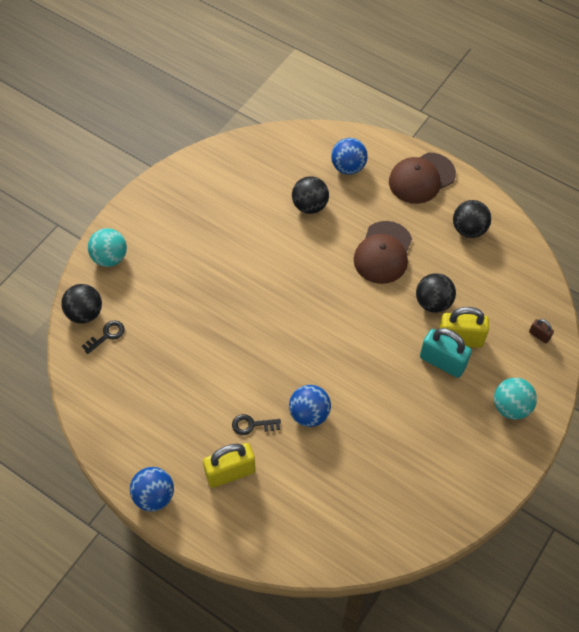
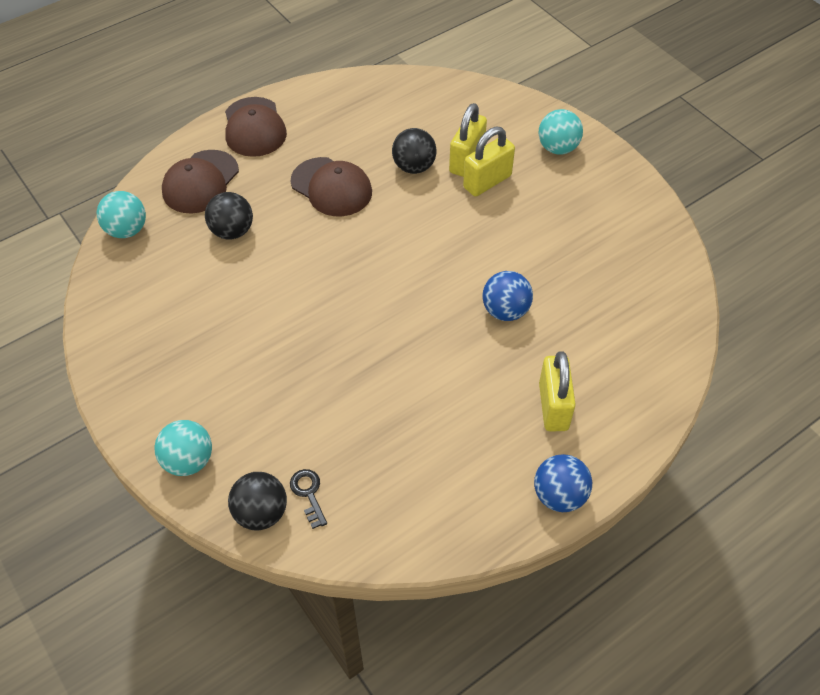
camera: 70 degrees left, 5 degrees down
(252, 425) = (499, 368): black key -> none
(283, 143) = (127, 230): none -> turquoise ball
(348, 167) = (200, 182): blue ball -> brown cap
(442, 362) = (487, 181): turquoise padlock -> yellow padlock
(469, 229) = (340, 112): black ball -> none
(539, 335) = (488, 103): brown padlock -> none

